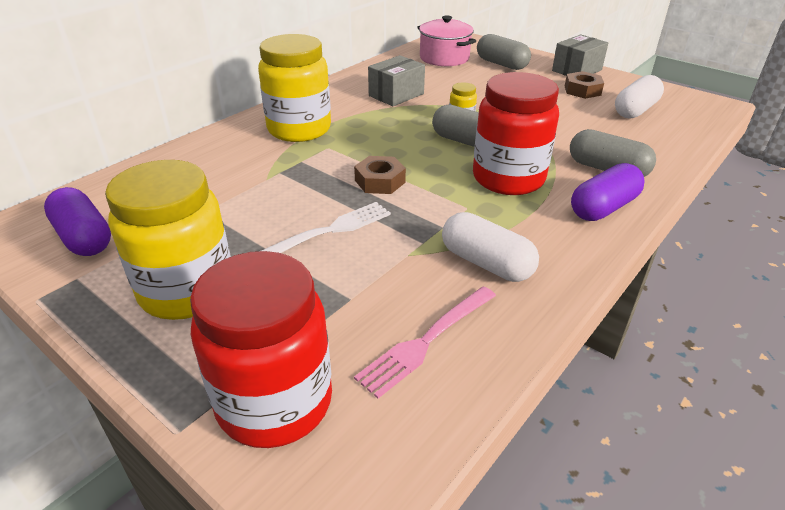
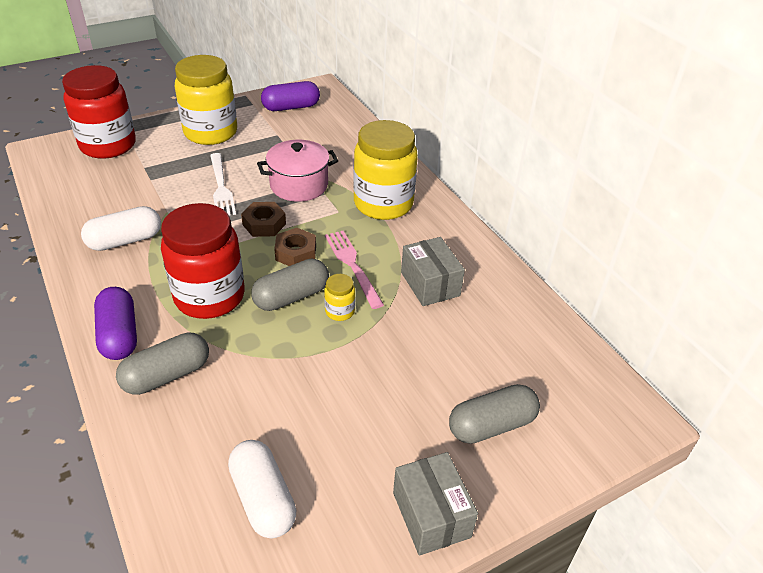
camera: 110 degrees right, 5 degrees up
(426, 341) = (92, 196): pink fork -> pink fork (352, 265)
(444, 58) = (536, 369): pink pot -> pink pot (299, 185)
(582, 90) = (355, 474): brown nut -> brown nut (296, 253)

